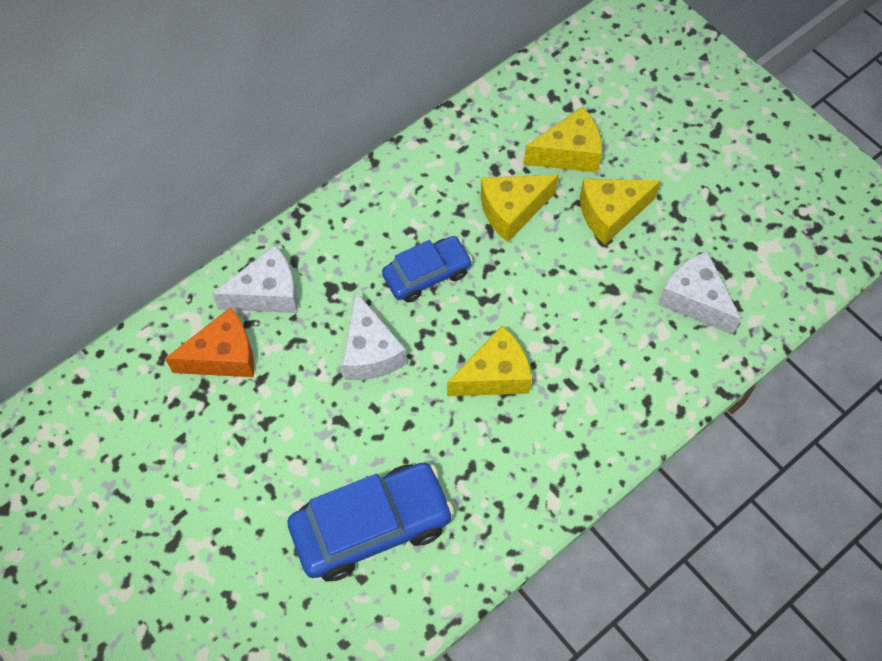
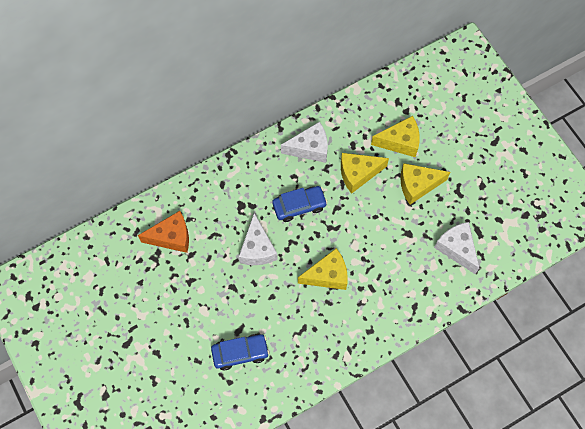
camera: 10 degrees right, 5 degrees up
(267, 293) = (203, 202): white cheese -> white cheese (310, 148)
(371, 526) = (240, 353): blue car -> blue car, size x0.62

